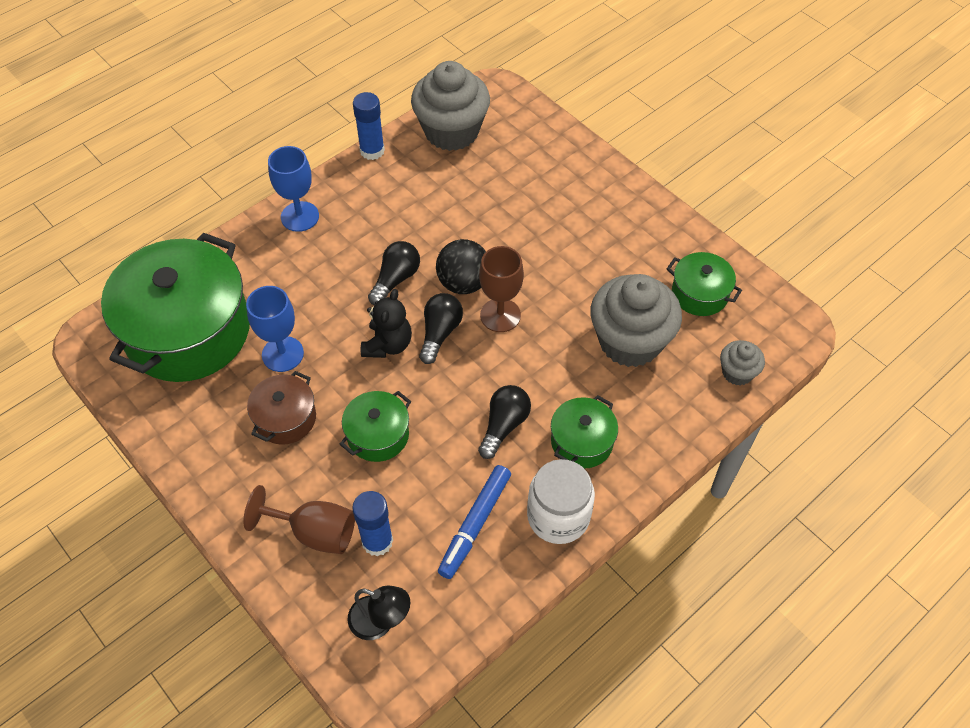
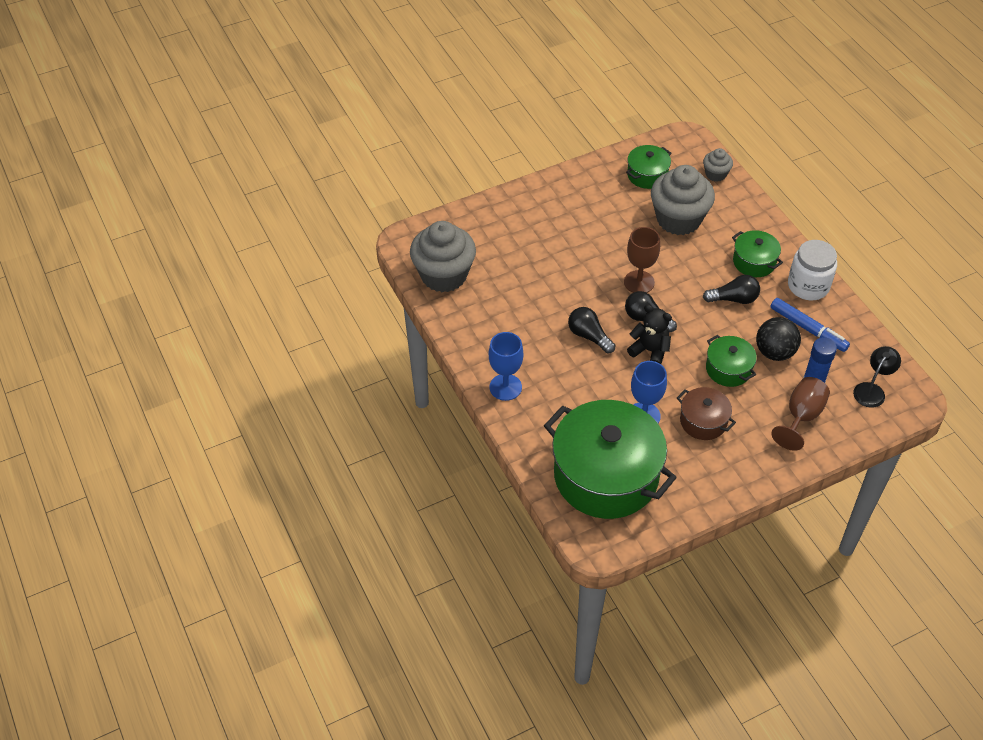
camera: 75 degrees left, 5 degrees down
(372, 151) = (447, 329): blue glue stick -> none
(463, 283) = (603, 297): black ball -> black ball (774, 352)
(504, 425) = (734, 299): black light bulb -> black light bulb turned 135 degrees clockwise

